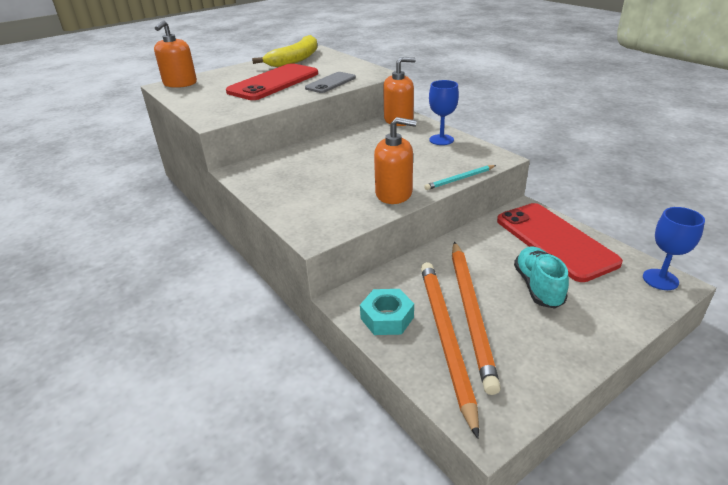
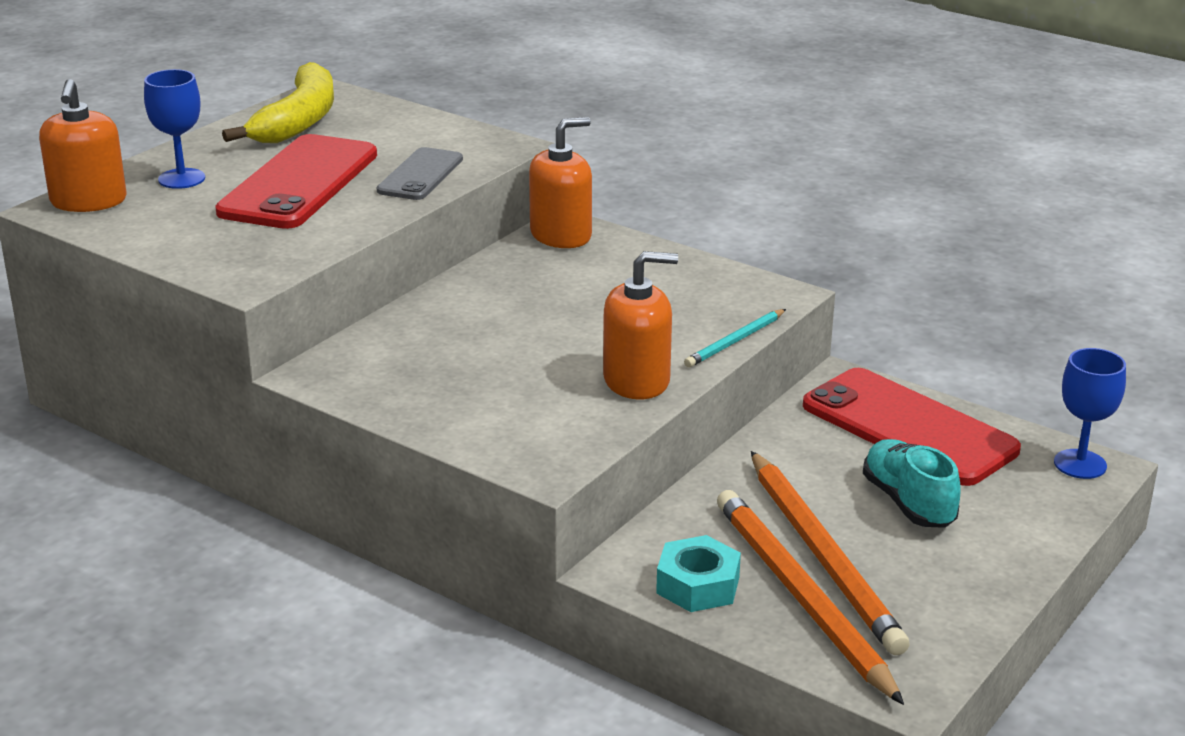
camera: 20 degrees left, 5 degrees down
(441, 140) = (665, 269): blue goblet -> blue goblet (181, 179)

